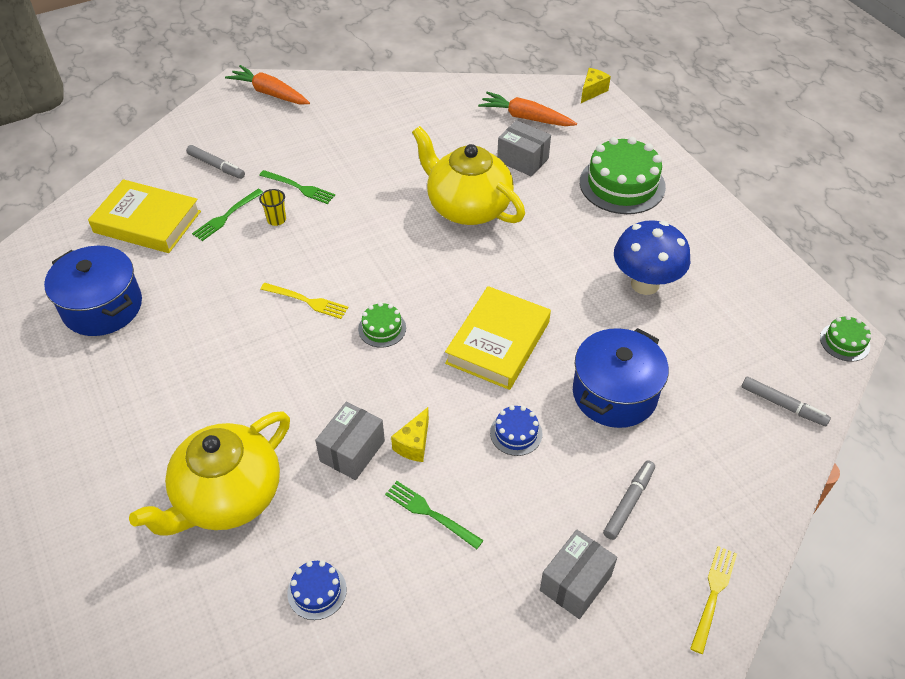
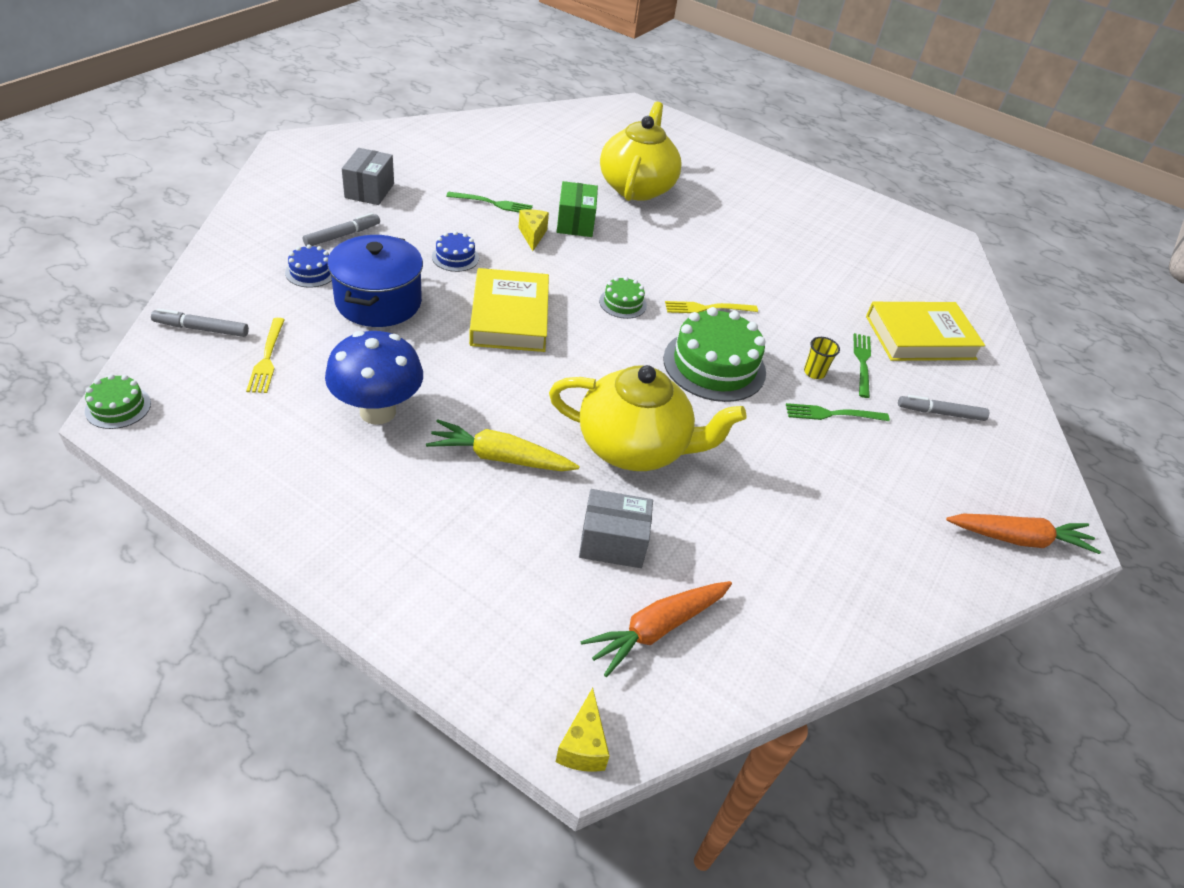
camera: 145 degrees right, 5 degrees down
(102, 307) = (857, 265): blue pot -> none
(317, 591) = (539, 161): blue cake -> blue cake (311, 272)
(352, 451) = (575, 223): grey box -> green box
(525, 118) = (657, 629): orange carrot -> orange carrot turned 150 degrees clockwise
(567, 226) = (500, 457): none -> yellow carrot
(622, 184) = (453, 547): green cake -> green cake (714, 365)
(628, 502) = (342, 235): grey marker -> grey marker turned 135 degrees counterclockwise
(713, 594) = (263, 202): yellow fork -> yellow fork (267, 358)

